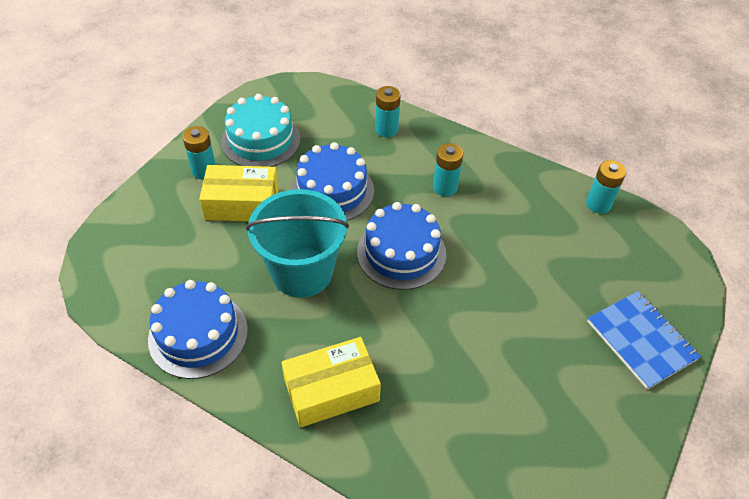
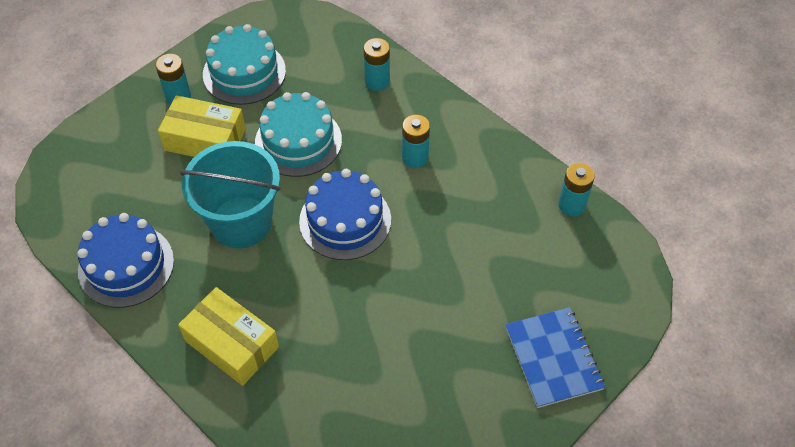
camera: 15 degrees right, 5 degrees up
(331, 390) = (232, 344): yellow box -> yellow box turned 45 degrees clockwise
(332, 191) = (298, 141): blue cake -> turquoise cake

